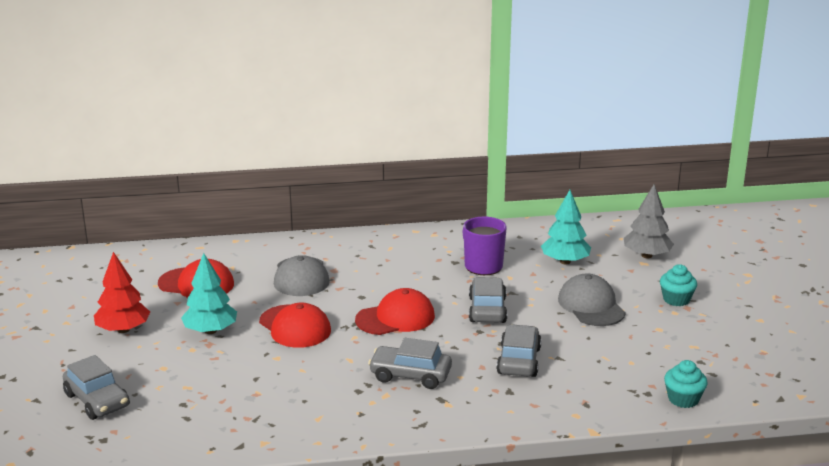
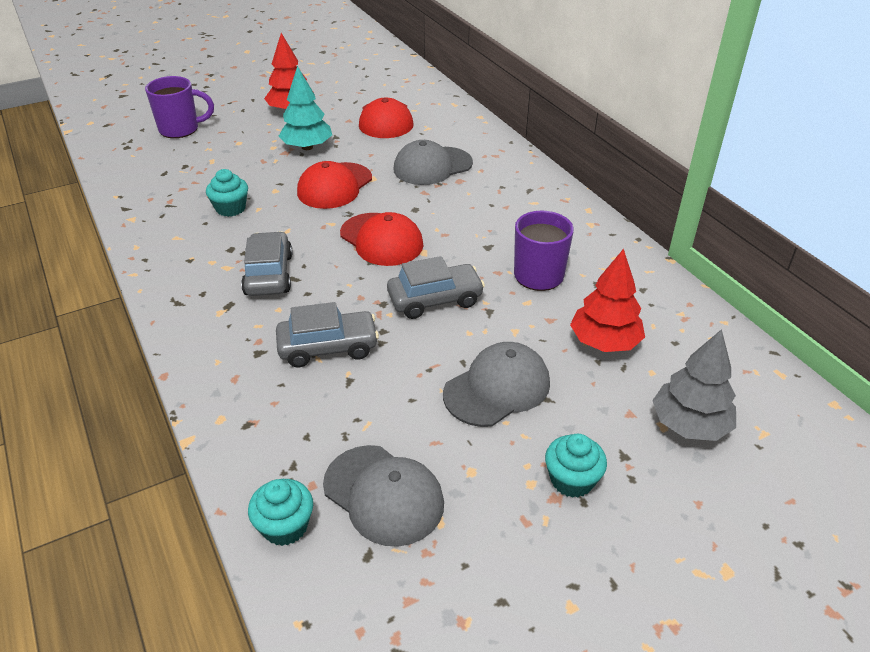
camera: 70 degrees right, 15 degrees up
(97, 401) = (180, 129): grey car -> purple mug
(290, 384) = (230, 208): none -> turquoise cupcake
(565, 261) = (604, 342): turquoise tree -> red tree
(668, 361) = (383, 495): none -> grey cap

